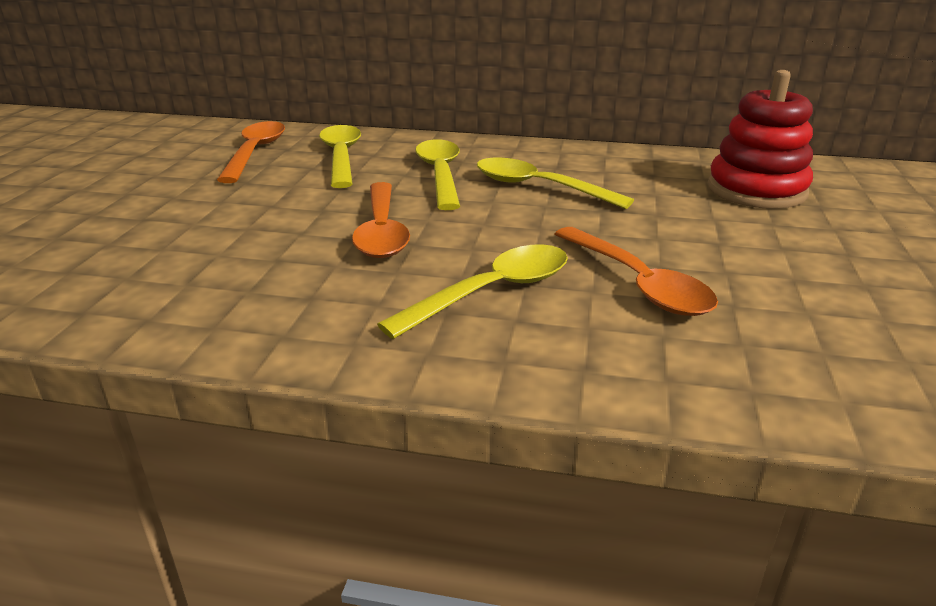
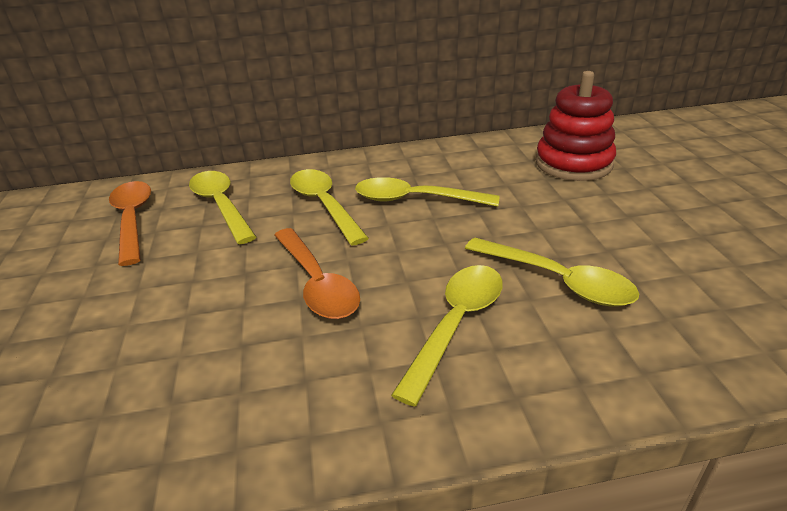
camera: 20 degrees left, 5 degrees up
(638, 284) = (558, 281): orange spoon -> yellow spoon

